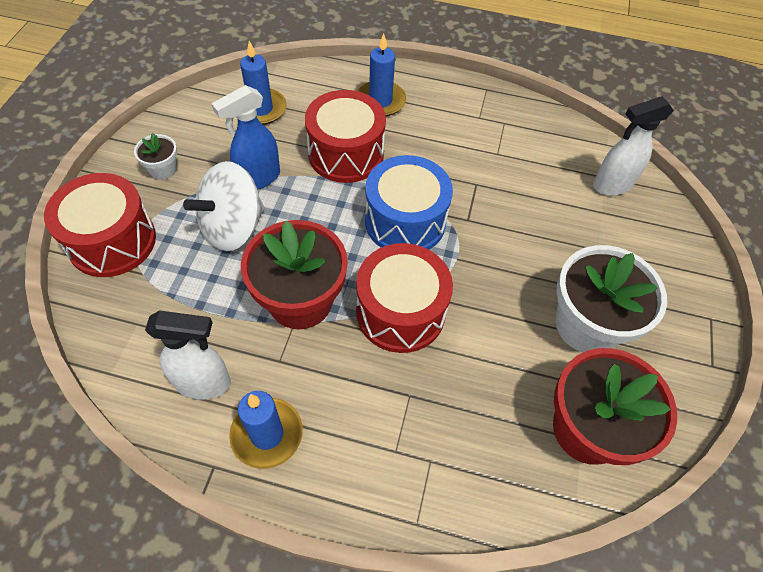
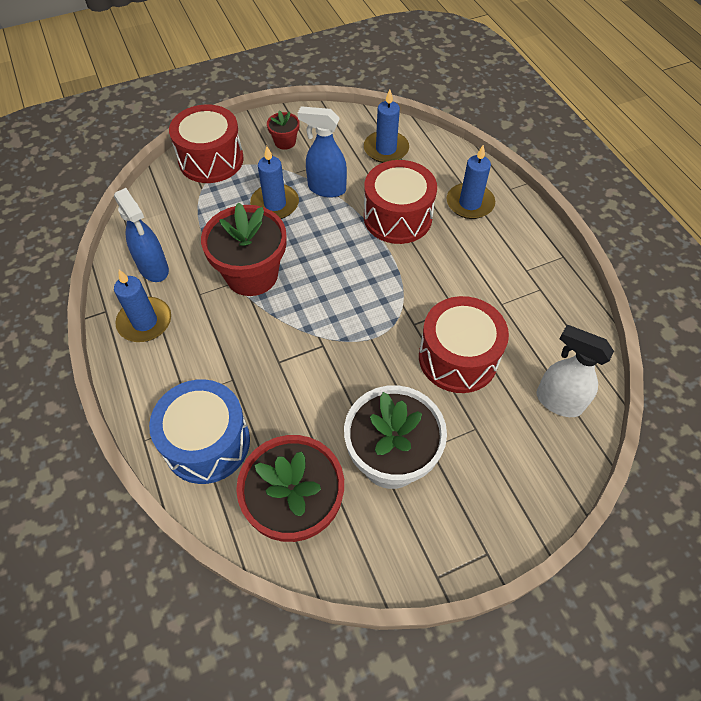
camera: 55 degrees right, 0 degrees up
(163, 169) = (285, 142): white flower pot -> red flower pot
(204, 383) = (154, 269): white spray bottle -> blue spray bottle
(233, 227) = (275, 204): white spinning top -> blue candle
(400, 312) = (293, 333): red drum -> red drum (458, 358)
(405, 221) = (373, 288): blue drum -> blue drum (207, 442)

